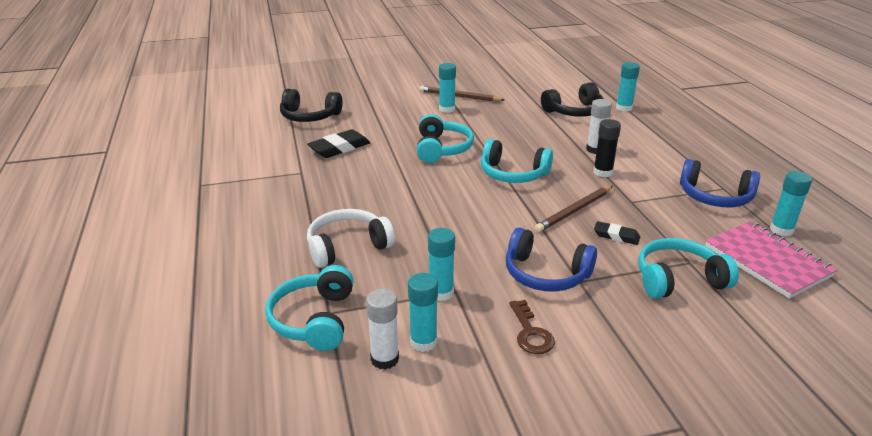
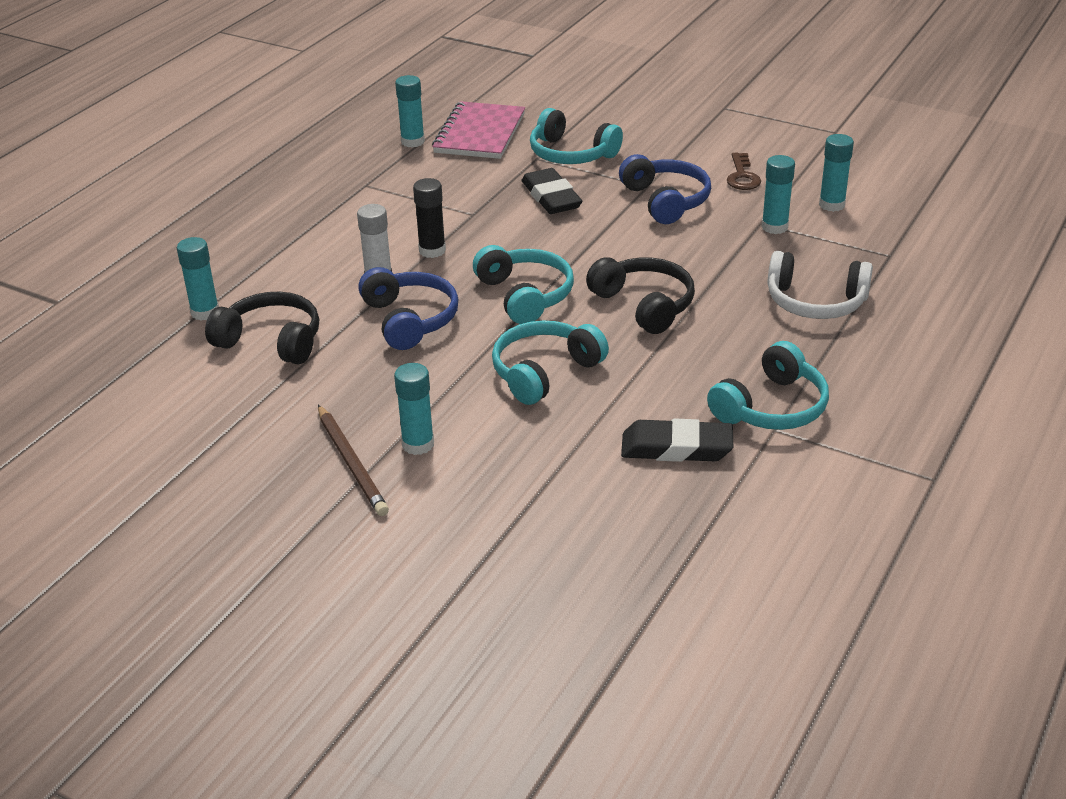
camera: 135 degrees left, 5 degrees up
(309, 116) = (645, 554): black headphones -> black headphones (644, 305)
(314, 319) = (907, 255): turquoise headphones -> turquoise headphones (771, 407)
(384, 359) = (874, 208): white glue stick -> none
(530, 333) = (742, 176): brown key -> brown key turned 150 degrees clockwise
(574, 211) = (542, 231): brown pencil -> none
(616, 236) = (551, 197): black eraser -> black eraser, size x1.69
(714, 197) = (393, 183): blue headphones -> blue headphones (410, 320)

